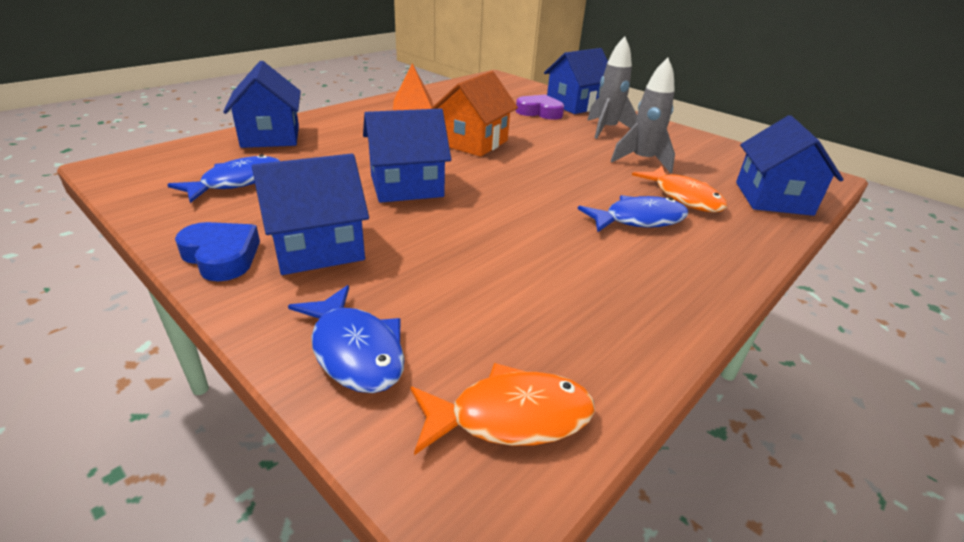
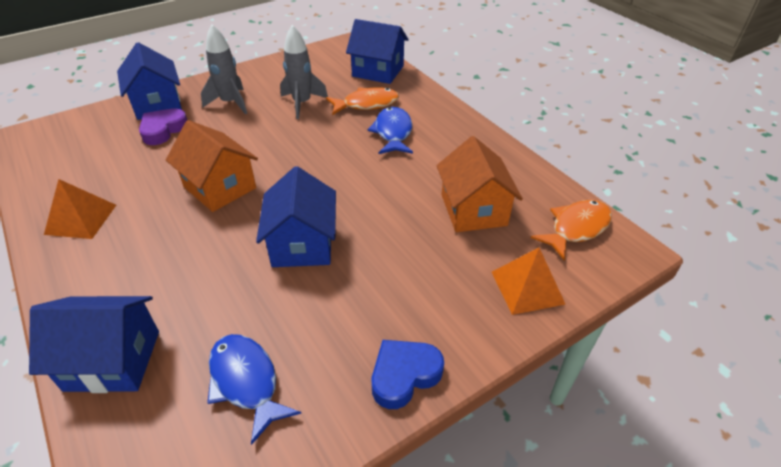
camera: 75 degrees left, 10 degrees up
(317, 248) = (400, 307): blue house -> none
(355, 350) = (527, 287): blue fish -> orange pyramid
(509, 294) = (473, 210): none -> orange house
(510, 417) = (576, 228): orange fish -> orange fish turned 45 degrees clockwise

